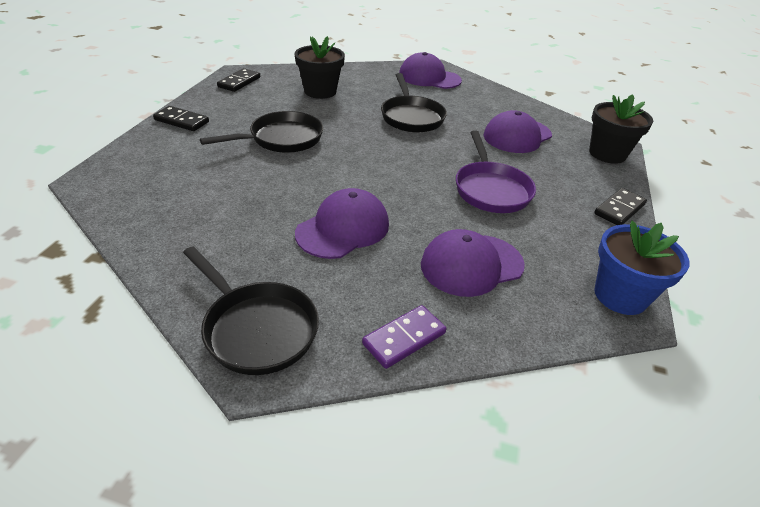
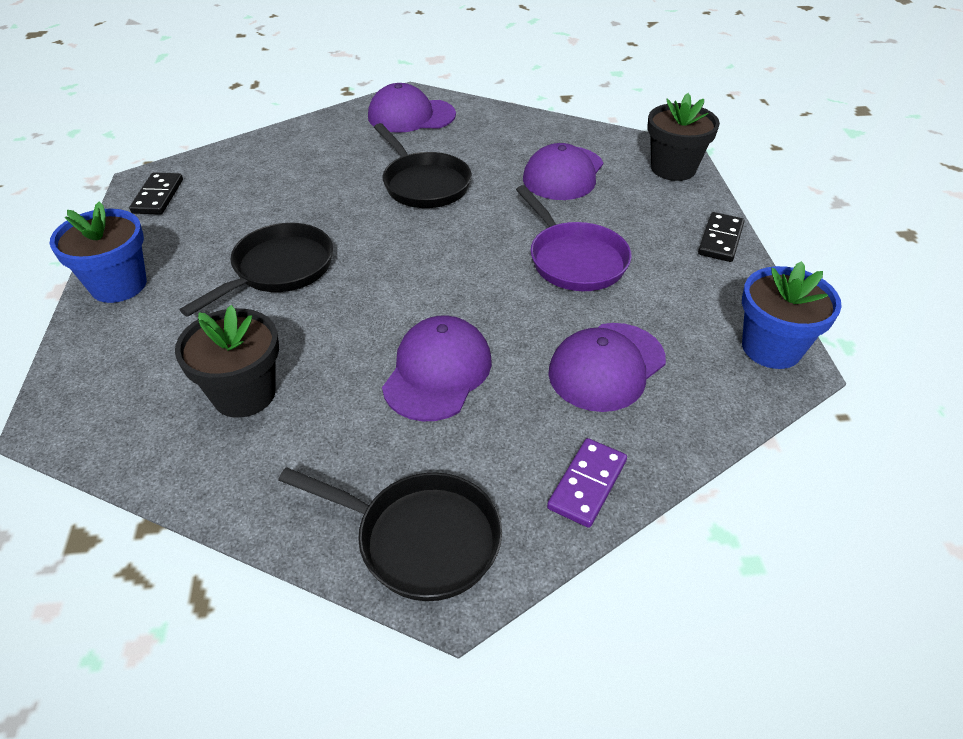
camera: 20 degrees left, 5 degrees up
(181, 121) = (118, 285): black domino -> blue flower pot
(320, 91) = (282, 179): black flower pot -> black flower pot (244, 394)

